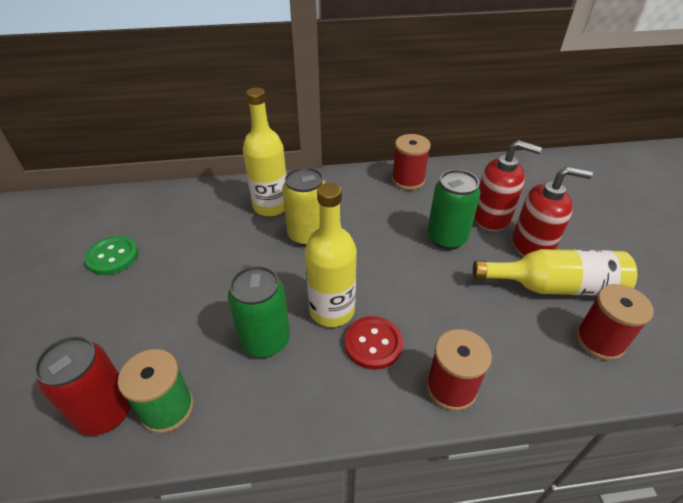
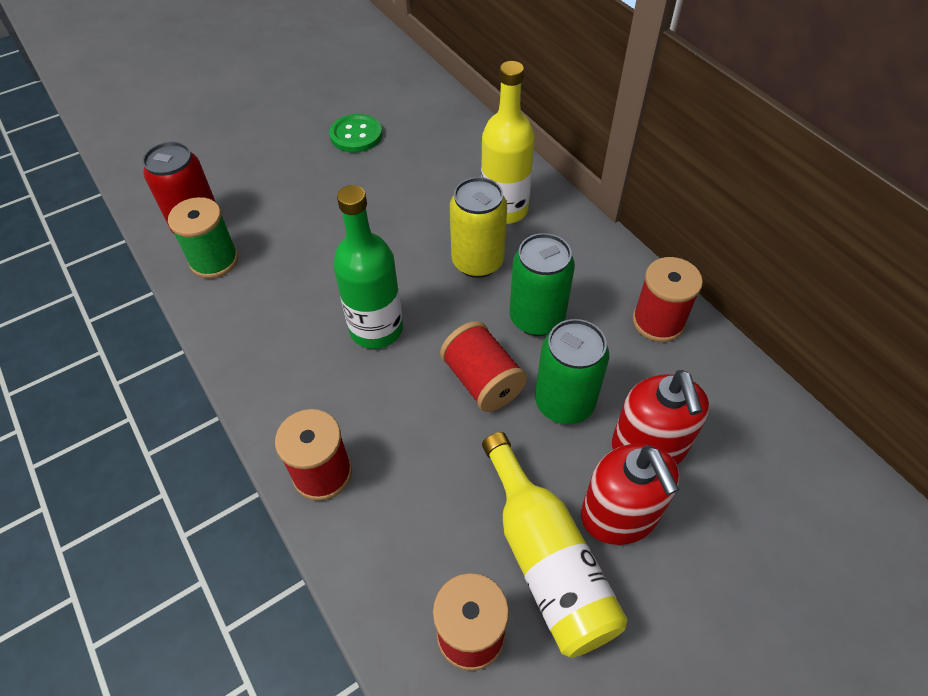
camera: 65 degrees right, 10 degrees up
(265, 340) = (312, 292): green can -> green can (536, 318)
(332, 310) = (376, 329): yellow bottle -> green bottle
(373, 343) = (349, 382): red button -> none
(411, 268) = (482, 381): none -> red spool

